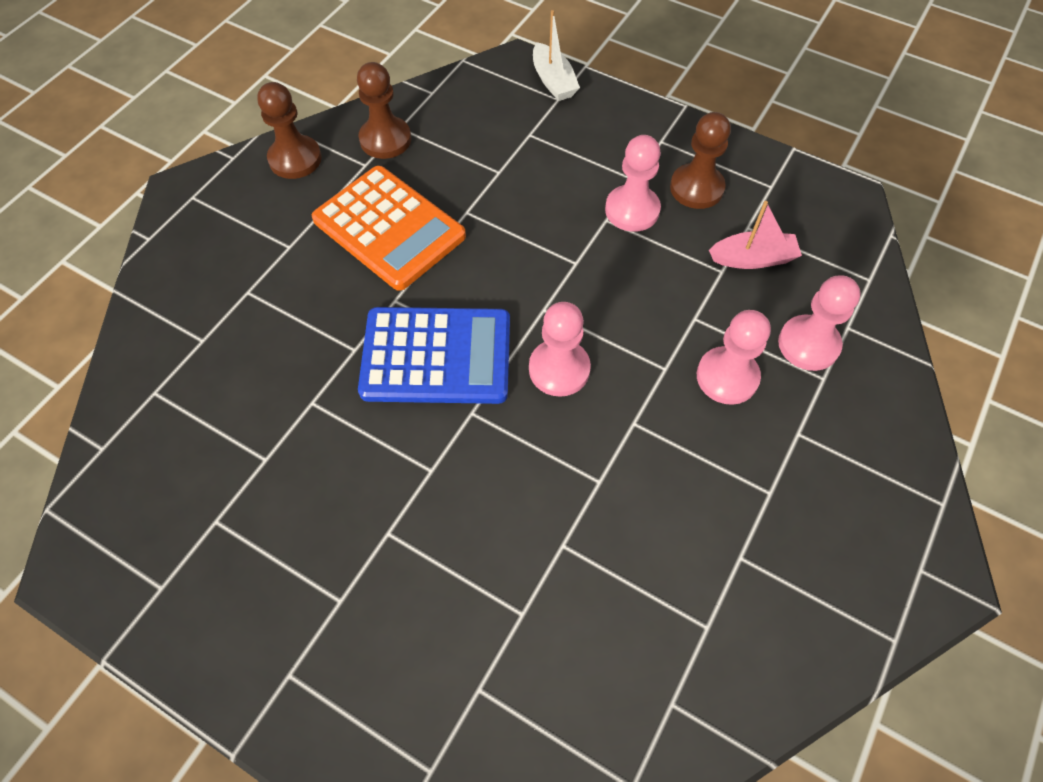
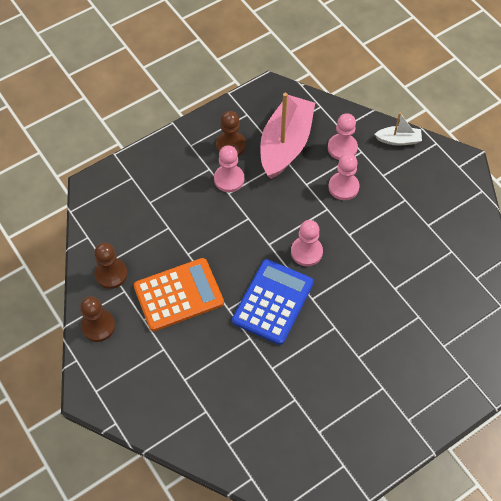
camera: 65 degrees left, 0 degrees up
(553, 81) = (117, 174): white boat -> white boat (398, 140)
(753, 259) = (285, 144): pink boat -> pink boat, size x2.10

